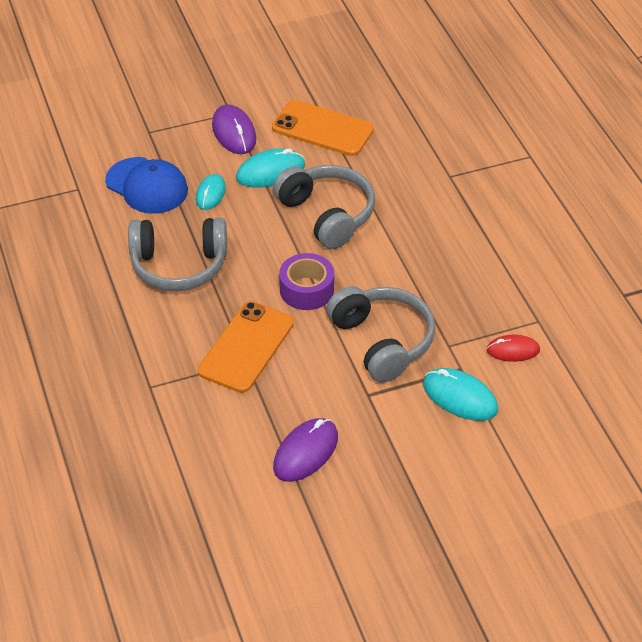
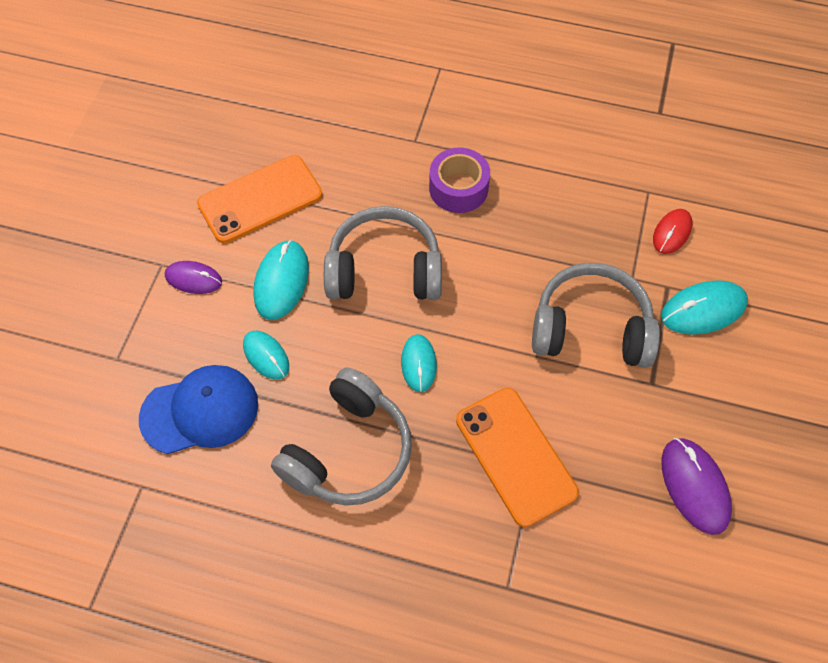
camera: 55 degrees left, 15 degrees up
(234, 132) = (193, 279): purple mouse -> purple mouse, size x0.66
(271, 267) = (419, 364): none -> turquoise mouse
(306, 290) = (475, 351): purple tape -> purple tape (458, 188)

